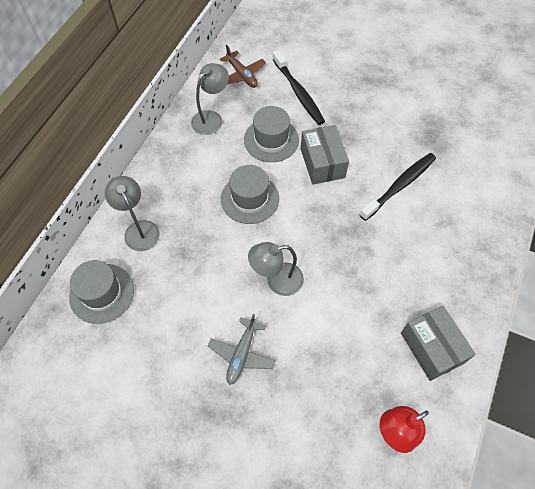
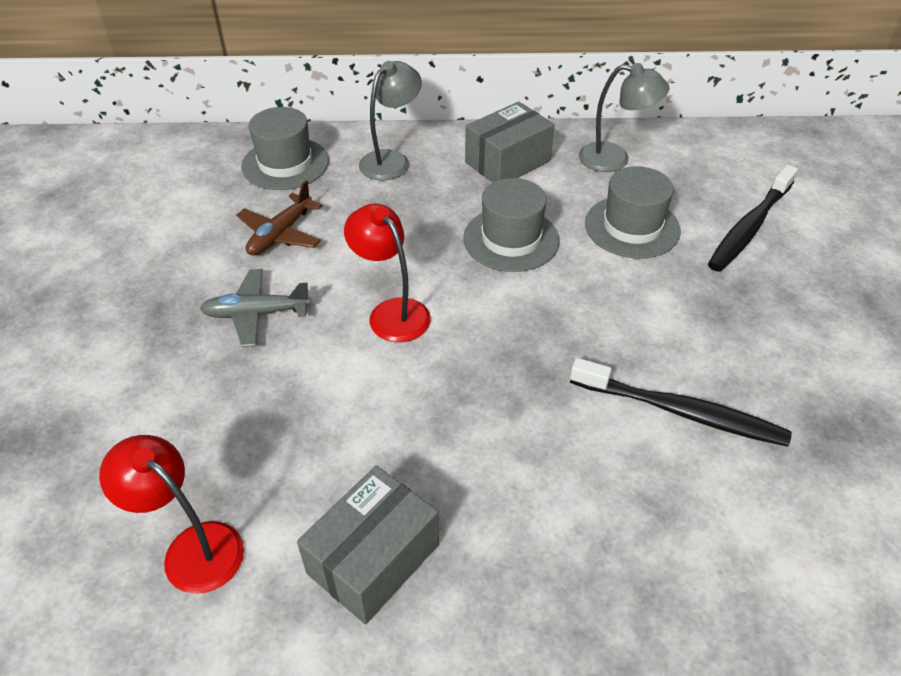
camera: 65 degrees right, 15 degrees down
(242, 75) = (719, 161): brown plane -> brown plane (280, 234)
(277, 281) = (391, 312): grey lamp -> red lamp
(322, 163) = (640, 296): grey box -> grey box (507, 162)

